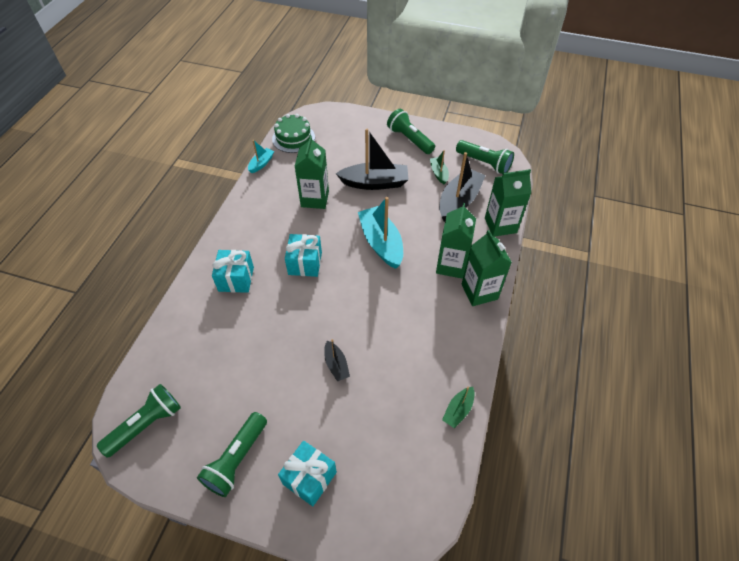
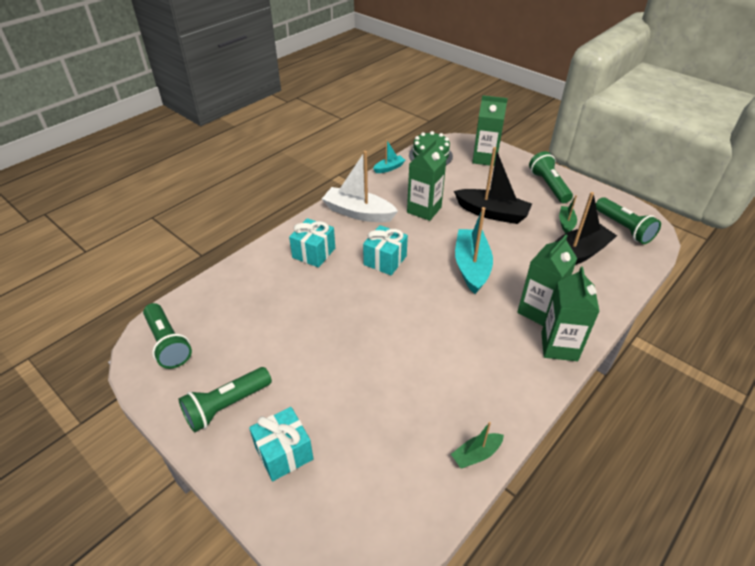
camera: 25 degrees right, 10 degrees down
(146, 424) = (168, 343): green flashlight -> green flashlight turned 75 degrees clockwise
(256, 222) = (358, 213): none -> white boat
(336, 365) = (367, 359): black boat -> none
(500, 225) = (615, 291): green carton -> green carton (485, 158)

